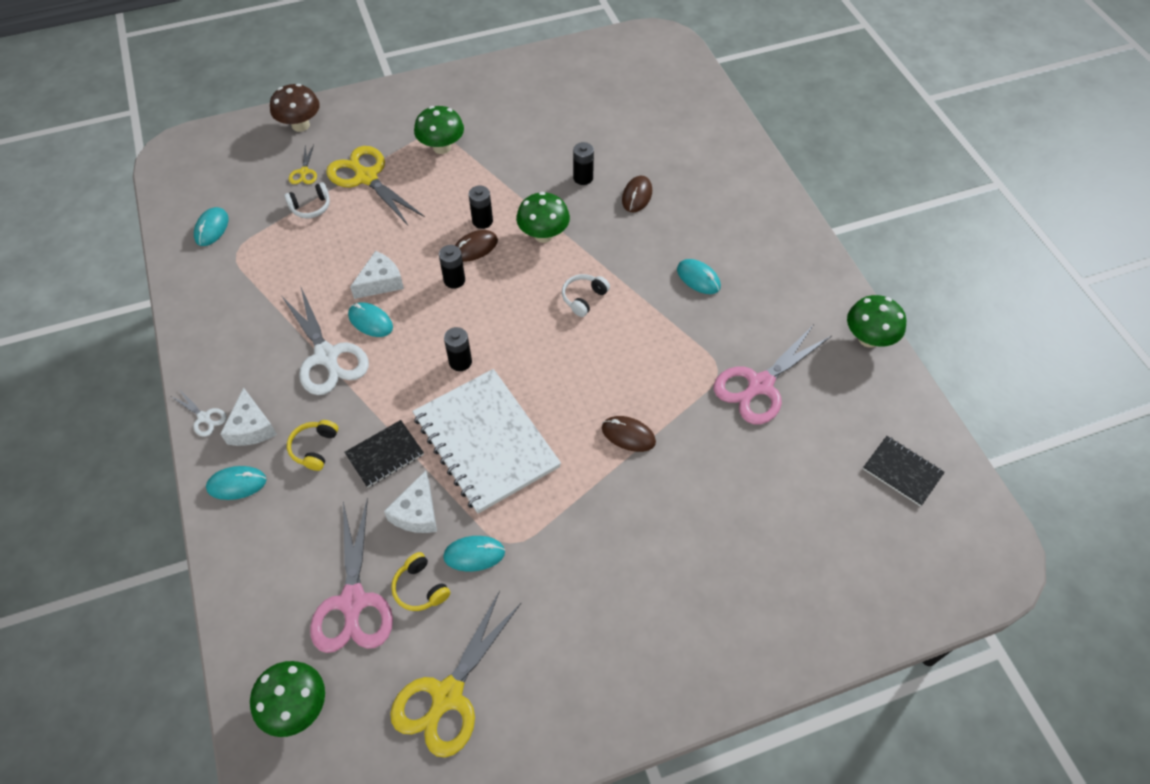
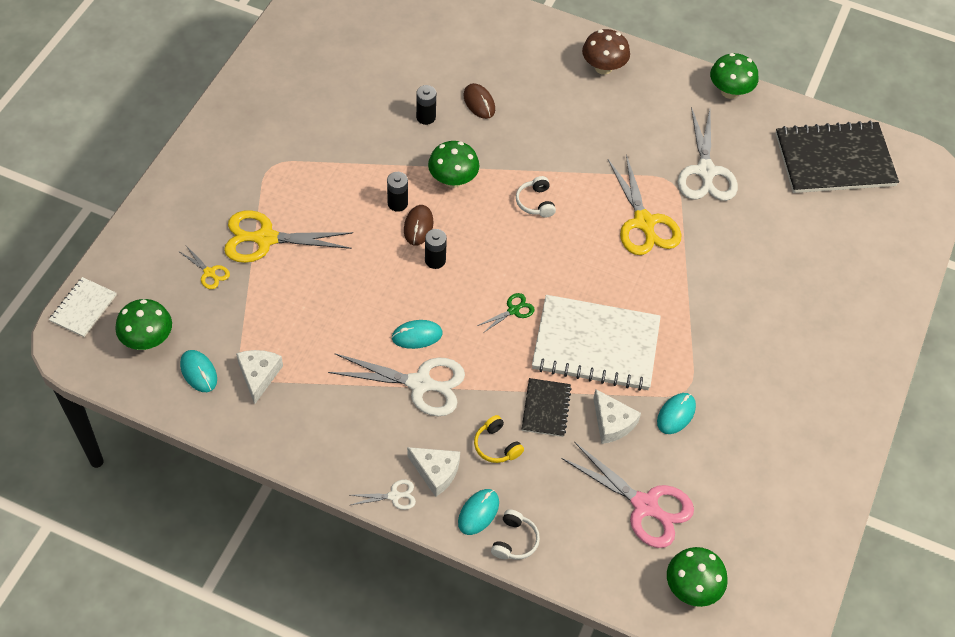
camera: 50 degrees left, 0 degrees up
(208, 137) = (83, 308): none -> white notebook
(300, 125) = (150, 239): brown mushroom -> brown mushroom (603, 67)
(311, 207) = (254, 294): white headphones -> white headphones (514, 540)
(381, 282) = (386, 304): white cheese -> white cheese (259, 375)
(420, 588) = (671, 461): yellow headphones -> none
(442, 147) = (291, 171): green mushroom -> green mushroom (148, 339)
(447, 695) = (761, 500): yellow scissors -> yellow scissors (644, 222)
(460, 362) = (513, 310): black battery -> green scissors
(628, 435) = (671, 267): brown mouse -> none
(698, 278) = (589, 131): turquoise mouse -> none
(760, 385) = (705, 171): pink scissors -> white scissors
(902, 471) = (834, 160): black notebook -> black notebook, size x2.06

